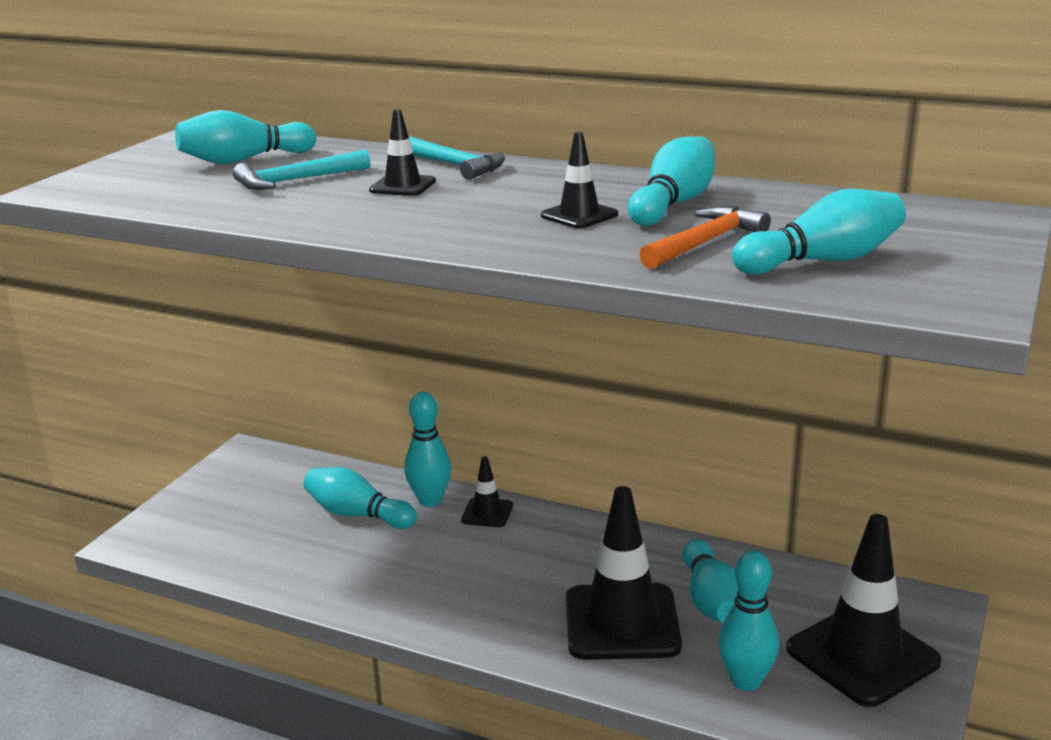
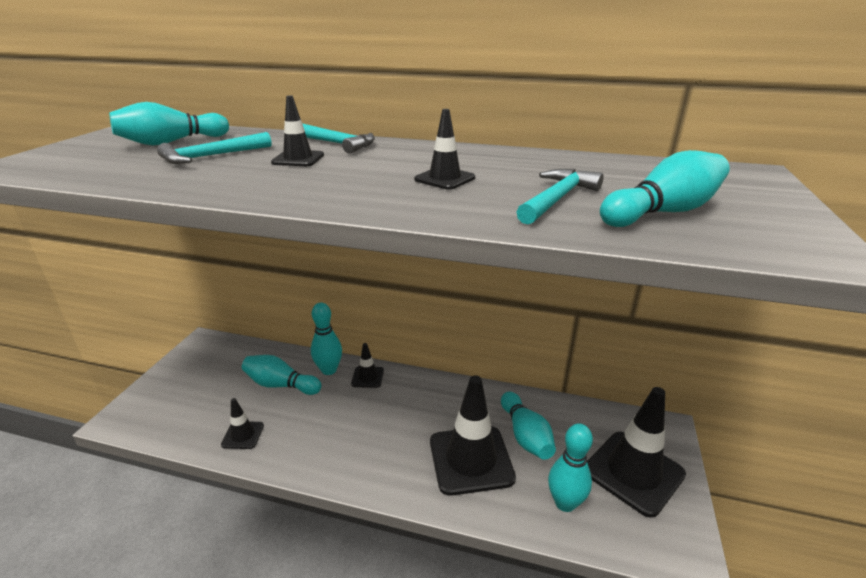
camera: 10 degrees left, 5 degrees up
(302, 571) = (243, 435): none -> black traffic cone
(673, 204) = (513, 168): turquoise bowling pin -> none
(704, 242) = (557, 199): orange hammer -> turquoise hammer

